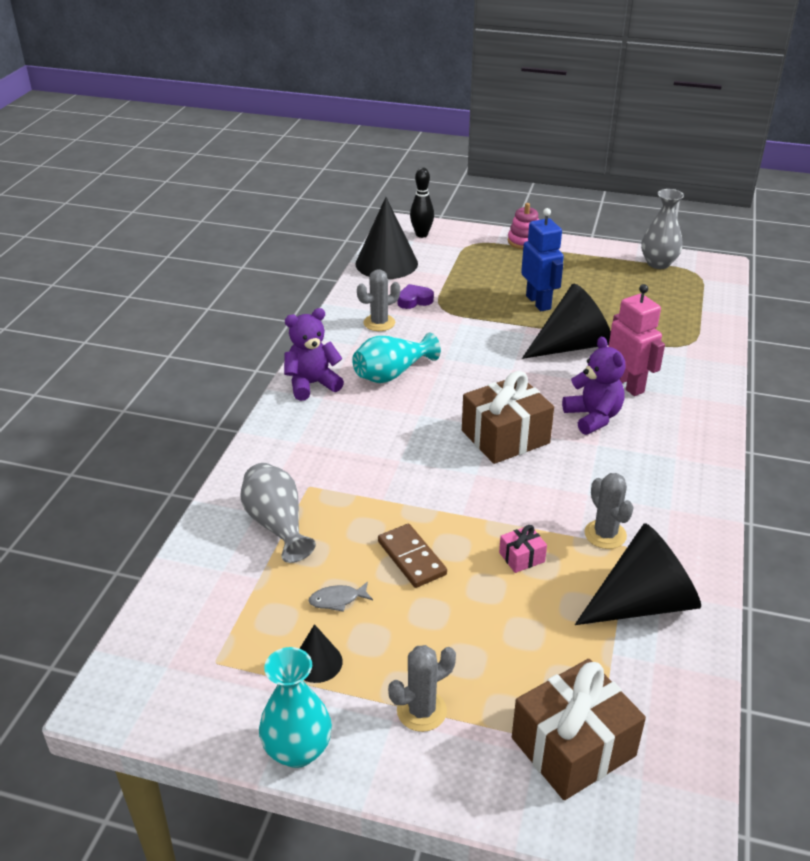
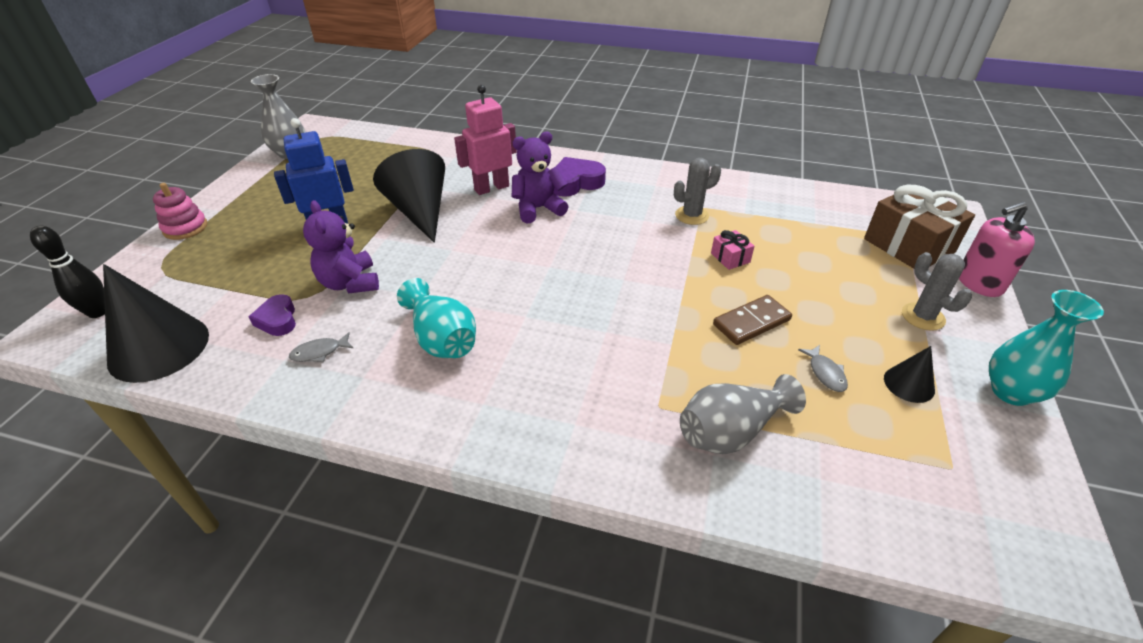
camera: 90 degrees left, 5 degrees up
(312, 384) = (450, 416): purple teddy bear -> purple teddy bear (350, 283)
(379, 323) = (319, 352): grey cactus -> grey fish
(492, 802) = (979, 283): none -> pink soap dispenser
(505, 437) = (566, 259): brown gift -> none
(642, 603) = (760, 206): black cone -> none
(656, 443) = (575, 183): none -> purple heart

